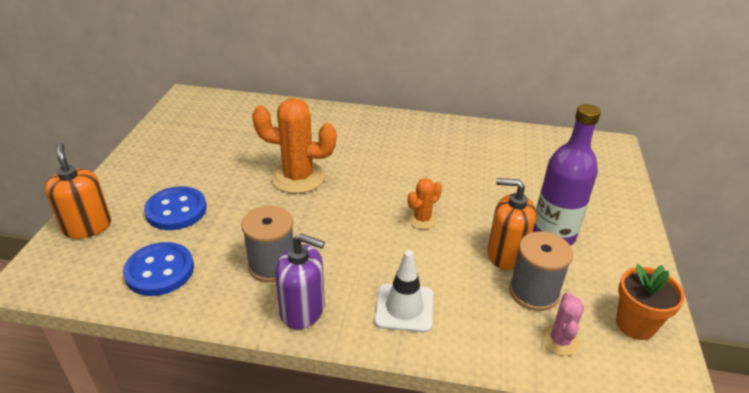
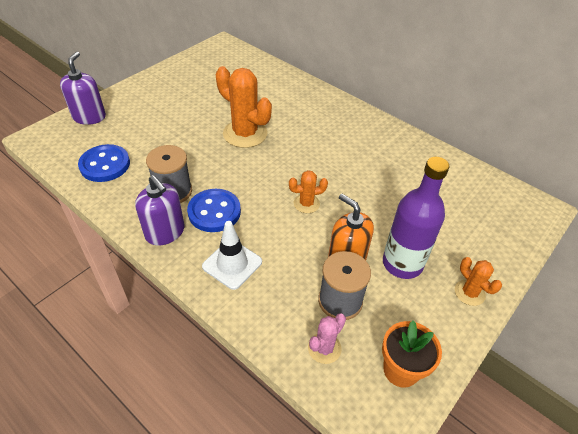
camera: 30 degrees right, 10 degrees up
(87, 226) = (89, 117): orange soap dispenser -> purple soap dispenser
(176, 210) = (147, 127): blue button -> blue button (214, 212)
(625, 234) = (469, 293): none -> orange cactus

